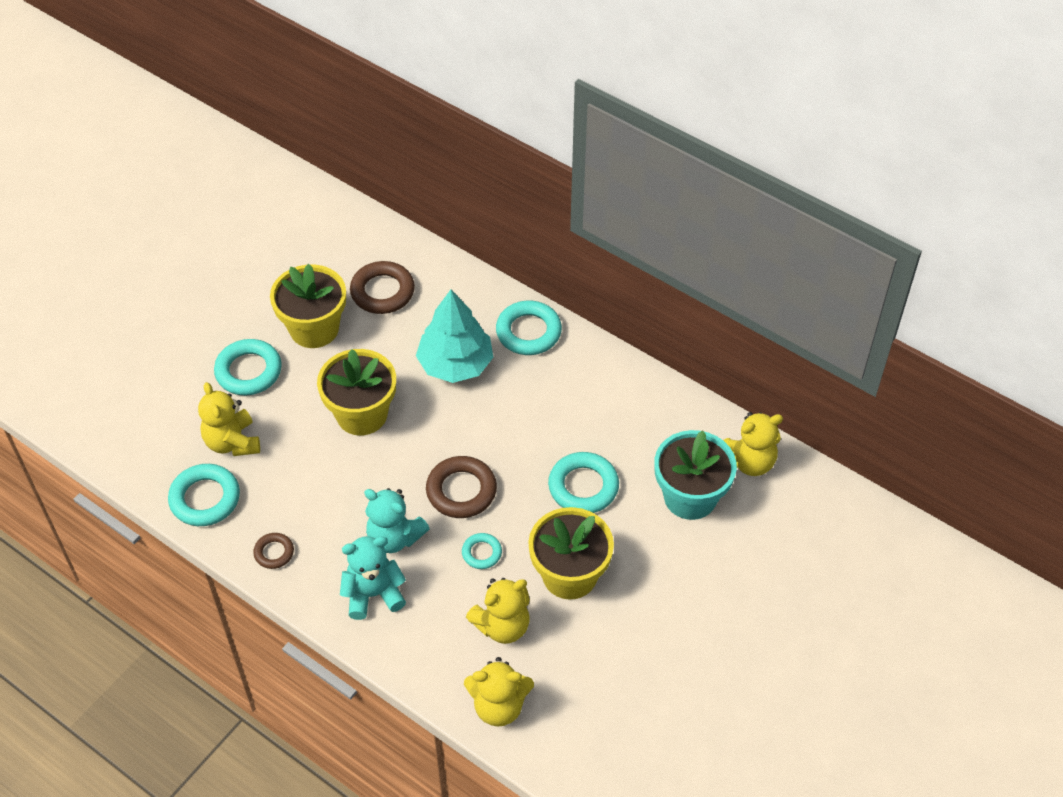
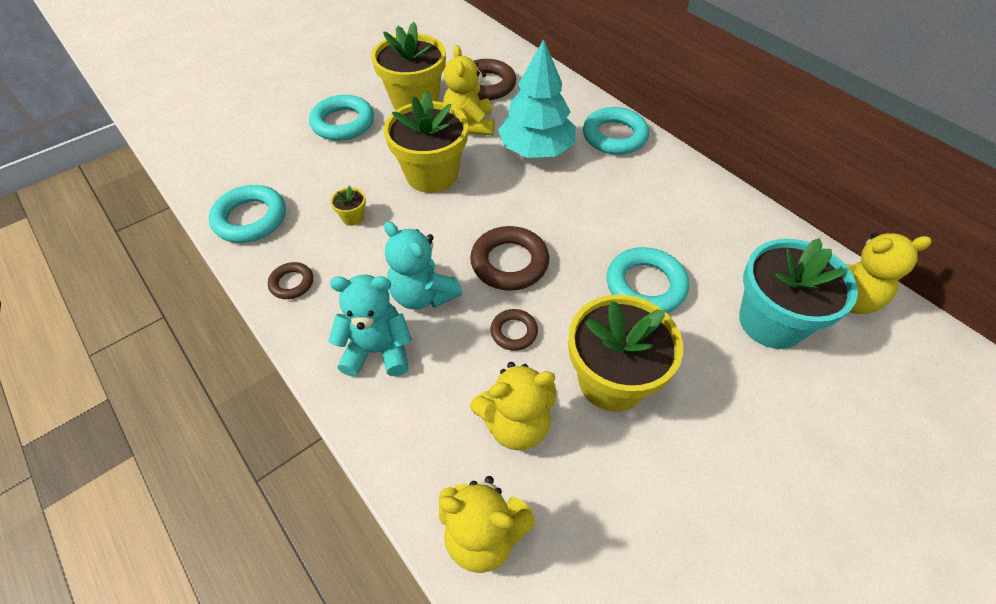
camera: 15 degrees right, 0 degrees up
(232, 442) = (301, 175): yellow teddy bear -> yellow teddy bear (470, 125)
(303, 476) = (353, 217): none -> yellow flower pot
(481, 553) = (514, 332): turquoise ring -> brown ring

